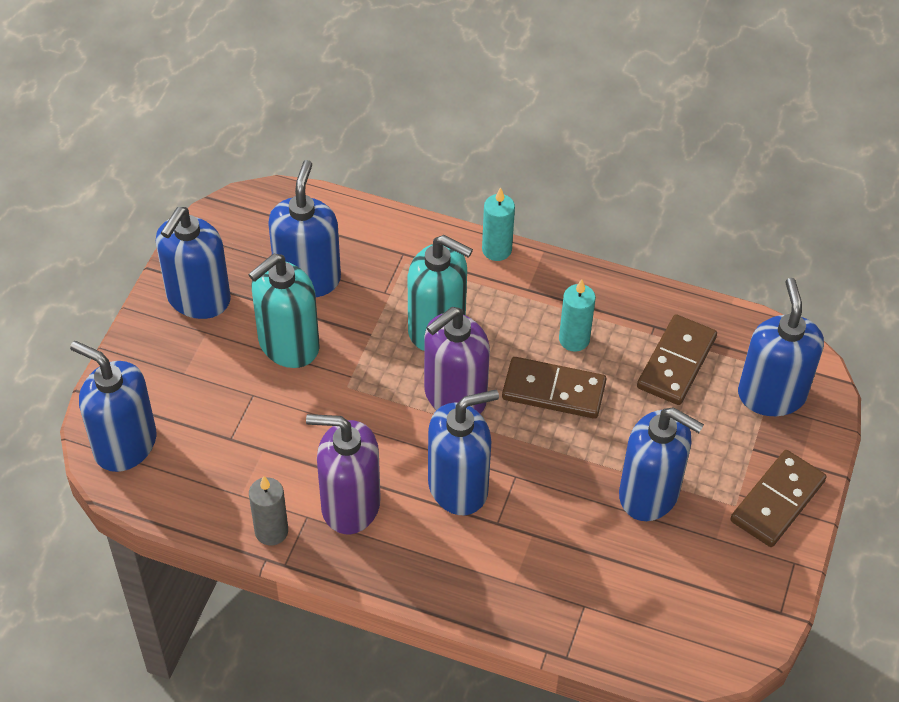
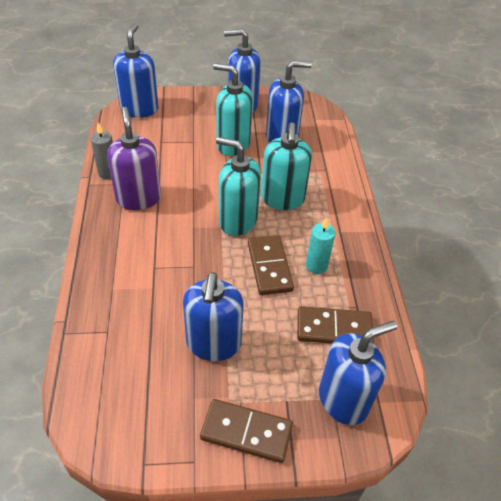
camera: 65 degrees right, 5 degrees down
(454, 396) = (237, 220): purple soap dispenser -> turquoise soap dispenser
(458, 487) = (172, 241): blue soap dispenser -> none
(496, 250) = (359, 208): turquoise candle -> none

